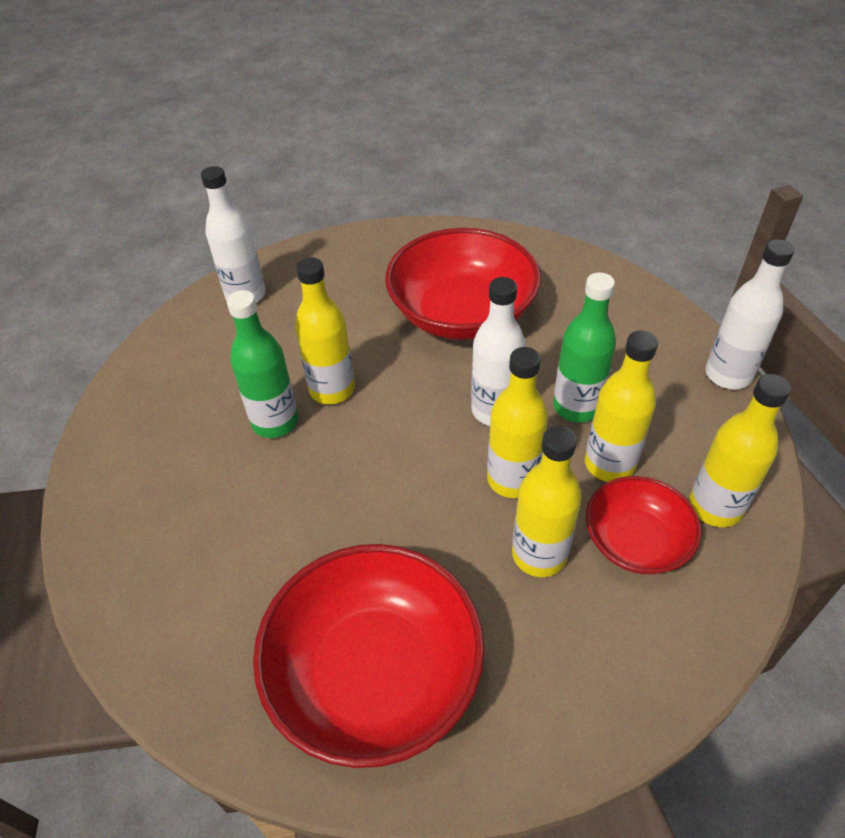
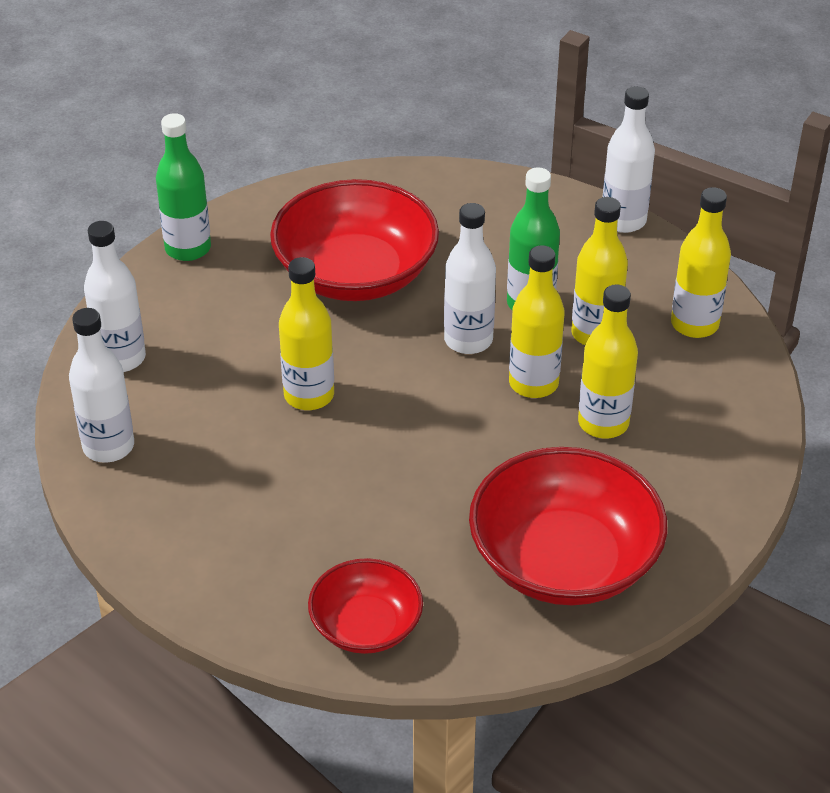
camera: 40 degrees left, 5 degrees down
(169, 353) = (108, 446): none -> white bottle
(275, 422) = (288, 446): green bottle -> green bottle (188, 248)
(636, 541) = (661, 377): red bowl -> red bowl (366, 626)

